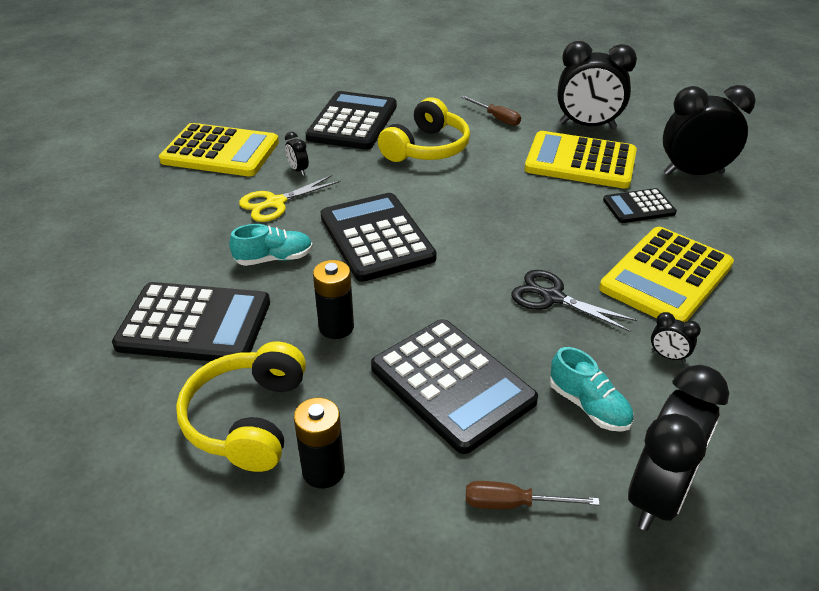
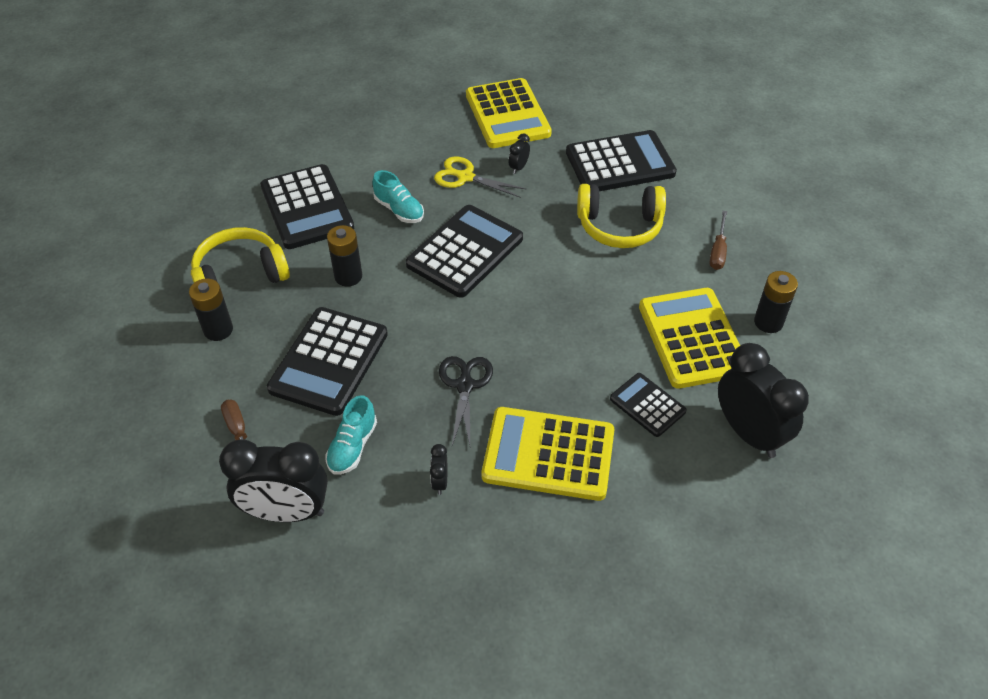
camera: 60 degrees right, 10 degrees up
(587, 126) = (768, 322): black clock -> black battery

